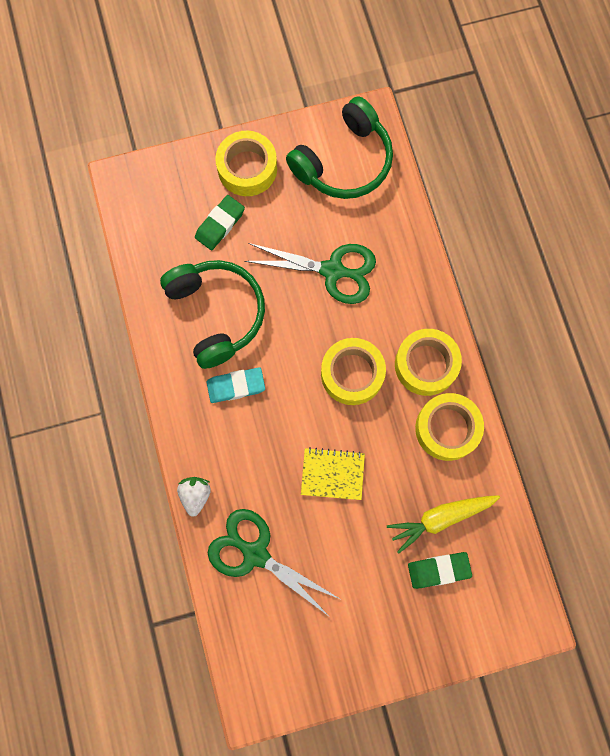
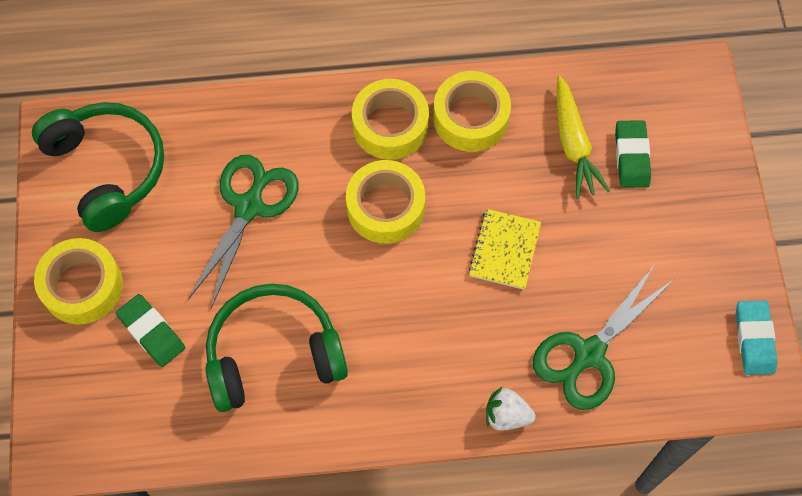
camera: 80 degrees left, 10 degrees down
(236, 386) = (374, 345): turquoise eraser -> turquoise eraser (754, 339)

